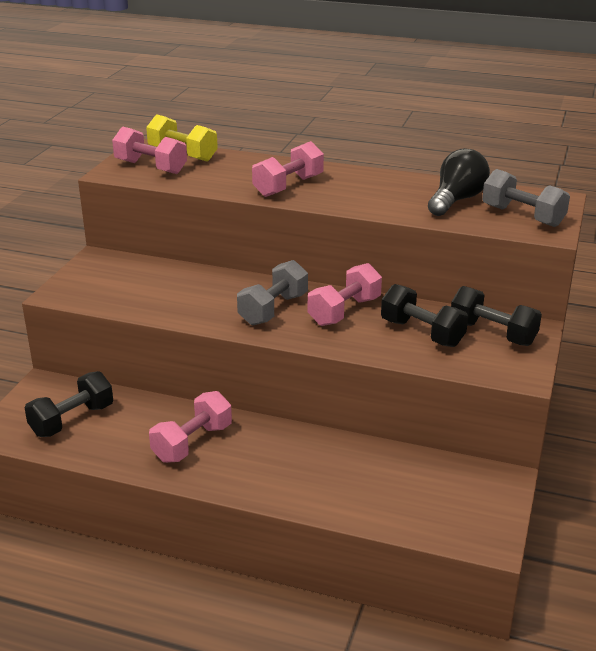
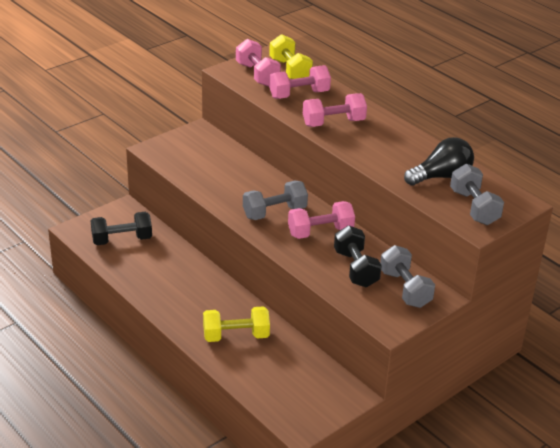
camera: 30 degrees right, 5 degrees up
(192, 443) = (179, 285): pink dumbbell -> pink dumbbell (299, 94)
(315, 471) = (236, 336): none -> yellow dumbbell
(492, 333) = (405, 289): black dumbbell -> grey dumbbell

